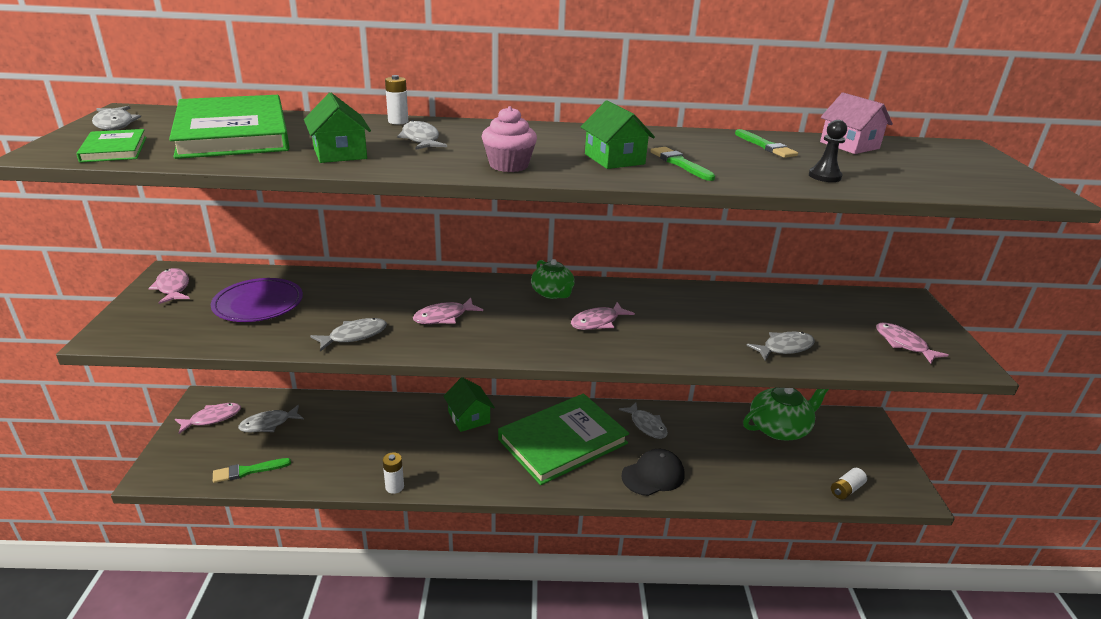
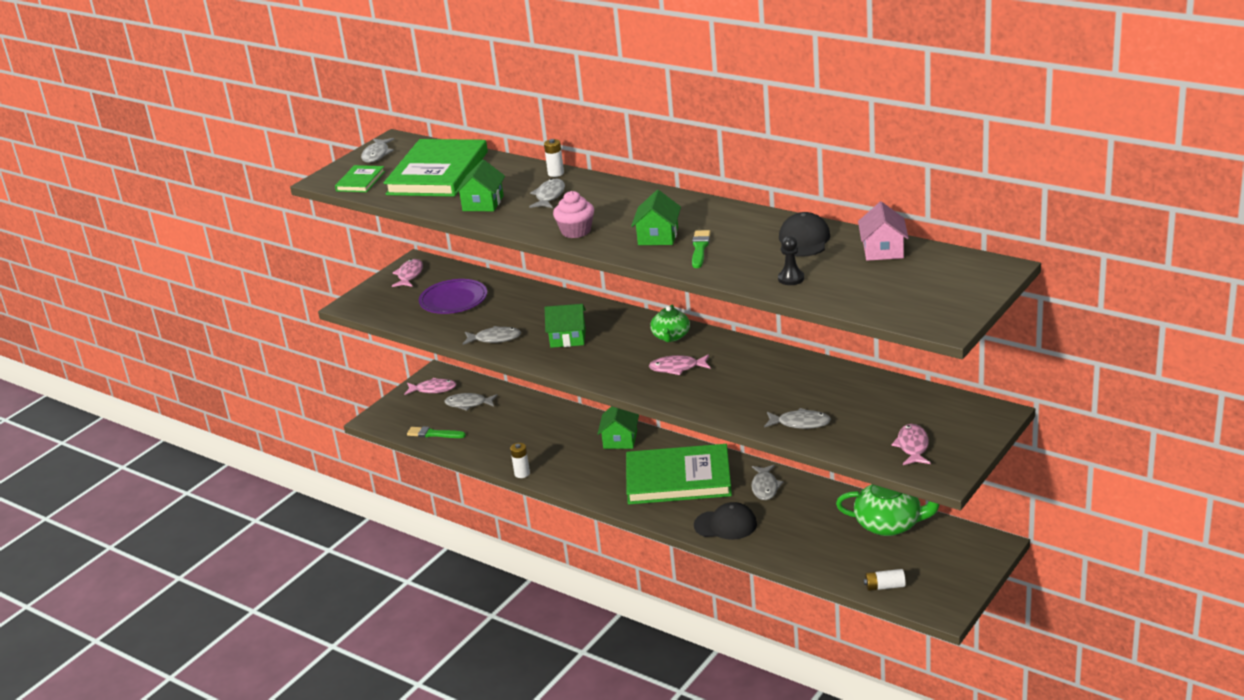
camera: 40 degrees right, 0 degrees up
(444, 317) = (568, 338): pink fish -> green house
(765, 146) = (804, 240): green brush -> black cap

